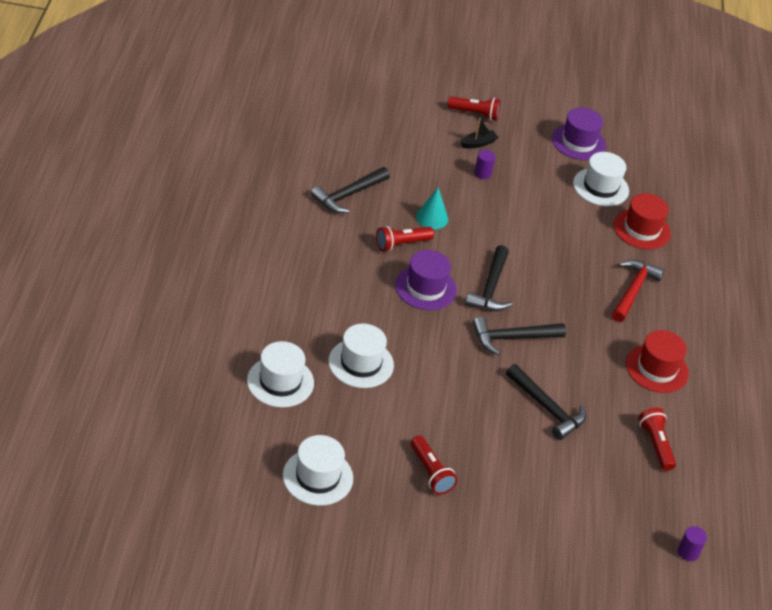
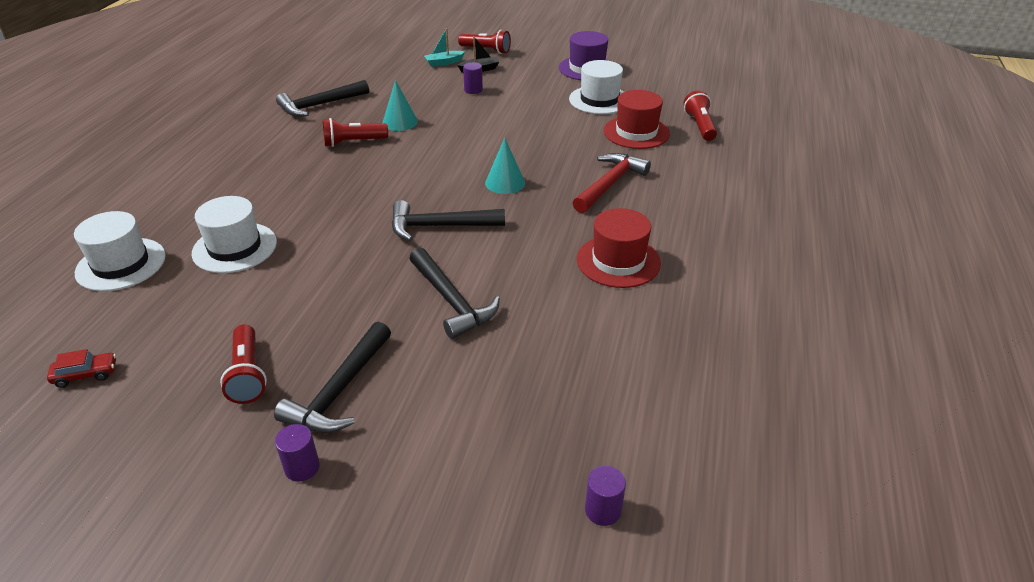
camera: 15 degrees right, 5 degrees down
(318, 477) = (86, 374): white hat -> red car
(425, 288) = (358, 179): purple hat -> none
(440, 133) = (444, 62): none -> turquoise boat
(490, 288) = (436, 180): black hammer -> black hammer (340, 390)
(499, 535) = (302, 467): none -> purple cylinder
(548, 290) = (505, 183): none -> turquoise cone
(655, 444) = (591, 349): red flashlight -> red flashlight (700, 126)

